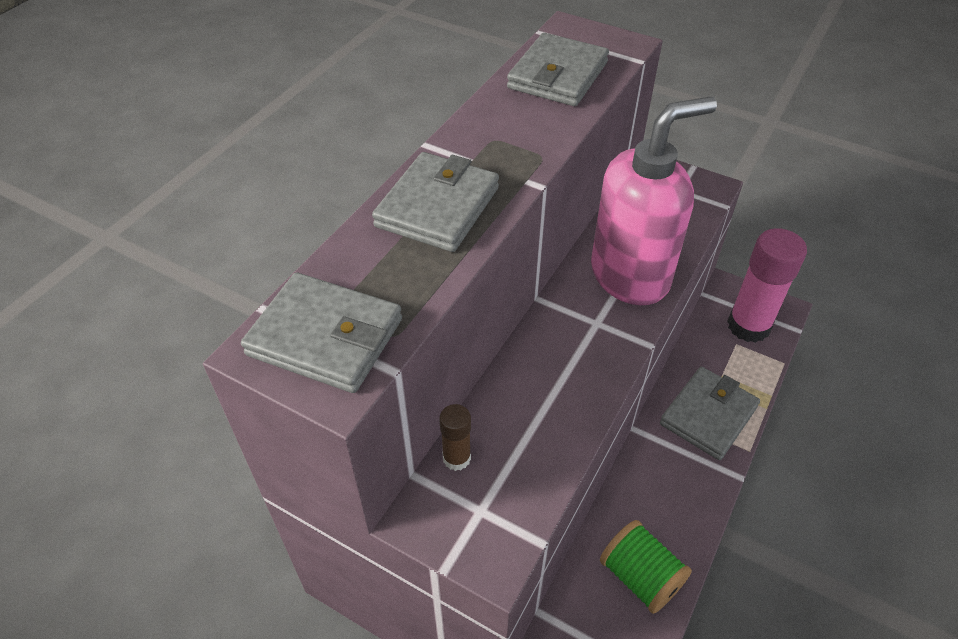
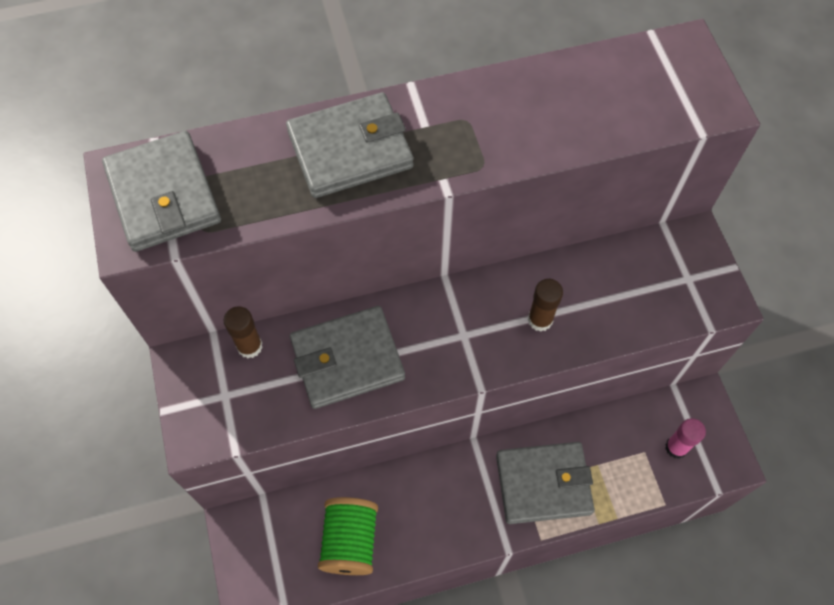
camera: 45 degrees right, 15 degrees up
(558, 75) = (603, 94): grey wallet -> grey wallet (347, 359)
(630, 276) = (540, 320): pink soap dispenser -> brown glue stick
(748, 326) = (676, 447): pink glue stick -> pink glue stick, size x0.47

